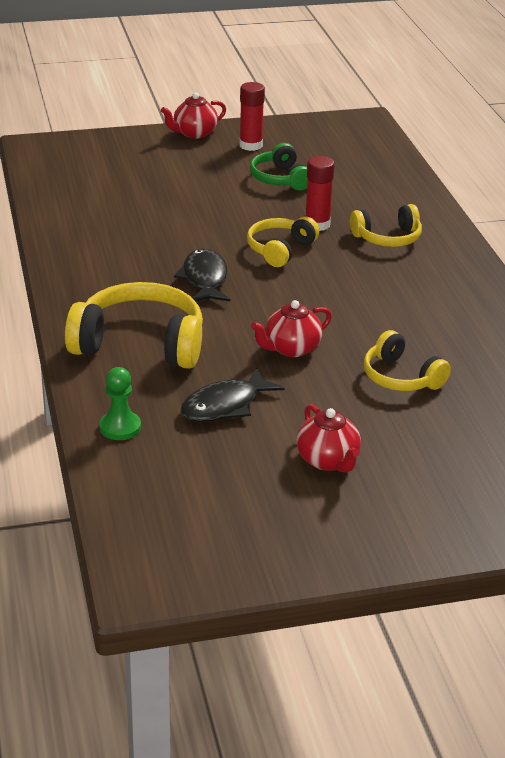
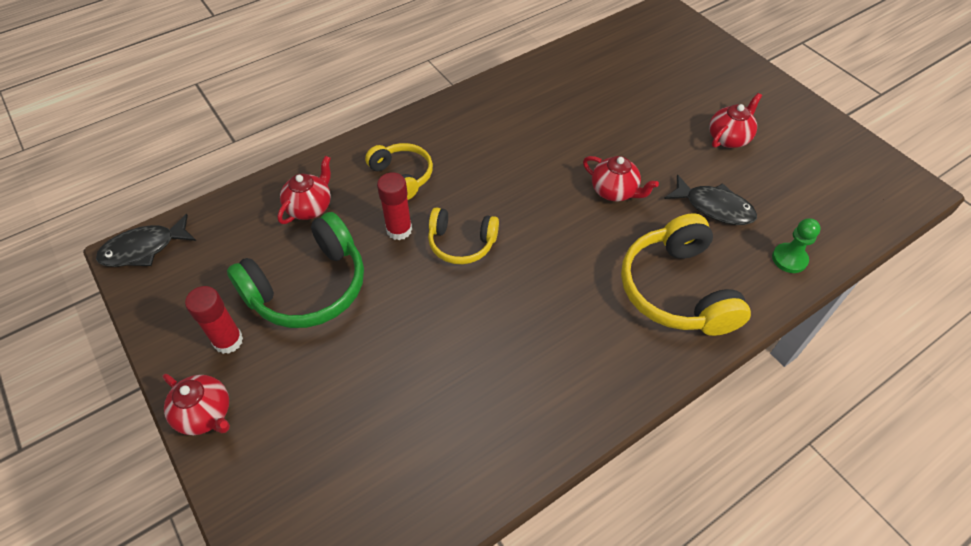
camera: 110 degrees left, 20 degrees up
(204, 279) = (545, 282): black fish -> black fish (144, 249)
(280, 179) = (308, 287): green headphones -> green headphones, size x1.68
(372, 191) = (310, 207): none -> red teapot
(401, 377) = (608, 125): yellow headphones -> none

